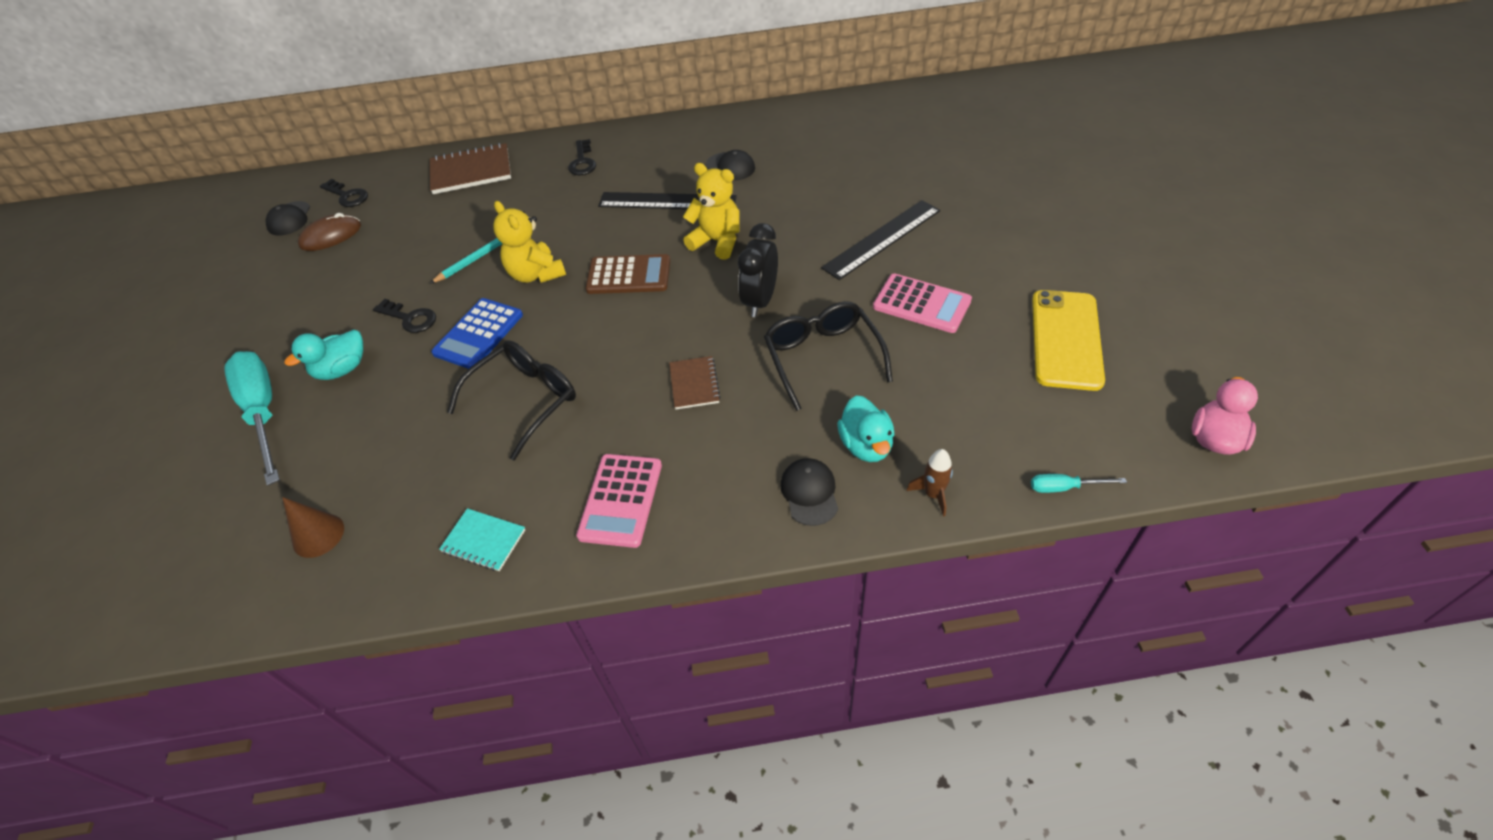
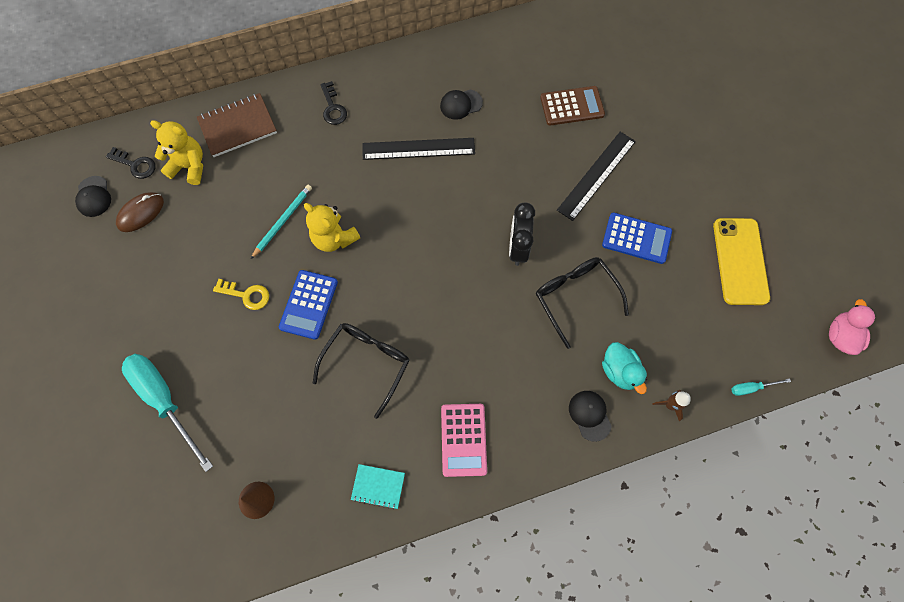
camera: 15 degrees left, 20 degrees up
(342, 369) = (211, 352): turquoise duck -> none
(410, 318) = (247, 295): black key -> yellow key
(629, 275) = (410, 232): brown calculator -> brown calculator (572, 106)
(694, 384) = (488, 333): brown notebook -> none
(717, 241) = (470, 189): yellow teddy bear -> yellow teddy bear (189, 167)
(730, 167) = (461, 104): black cap -> black cap turned 135 degrees clockwise
(921, 304) = (636, 238): pink calculator -> blue calculator

